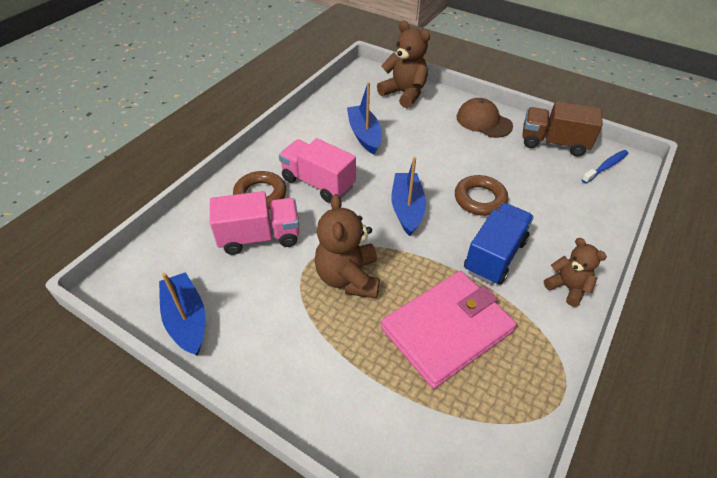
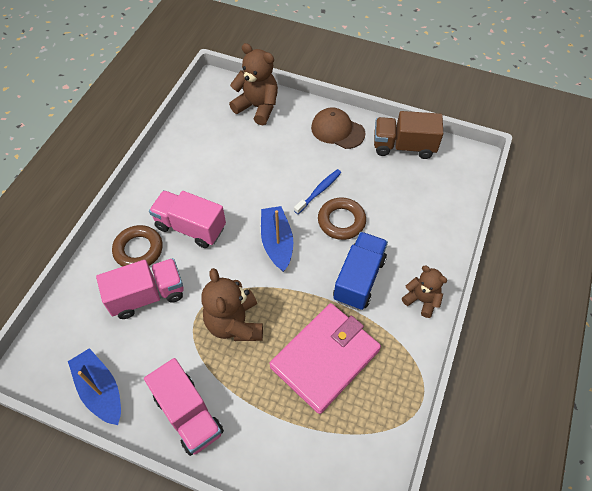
camera: 10 degrees left, 10 degrees up
(278, 362) = (188, 414): none -> pink truck
(364, 135) = (226, 164): blue boat -> none
(605, 167) = (451, 167): blue toothbrush -> blue toothbrush (319, 191)

